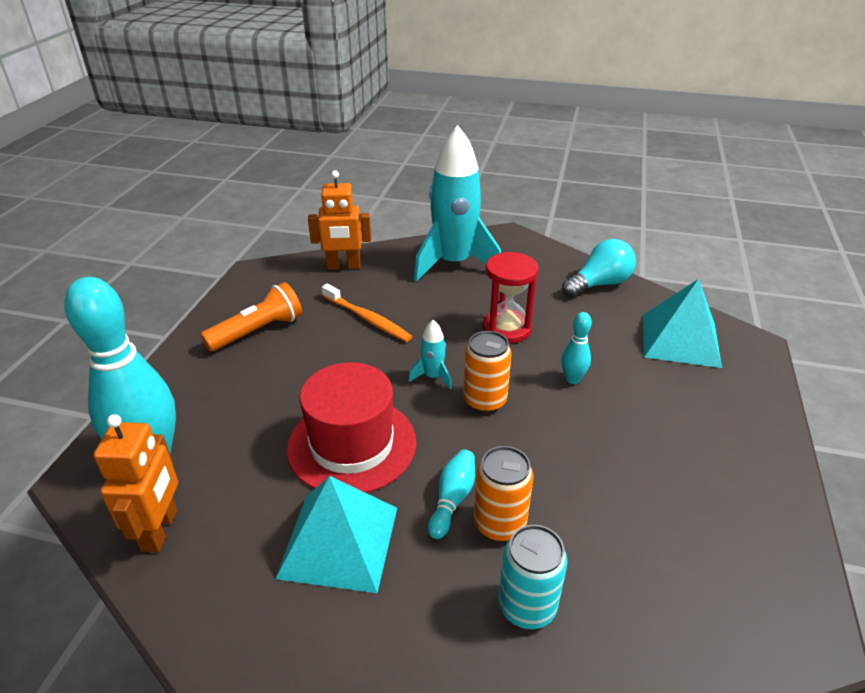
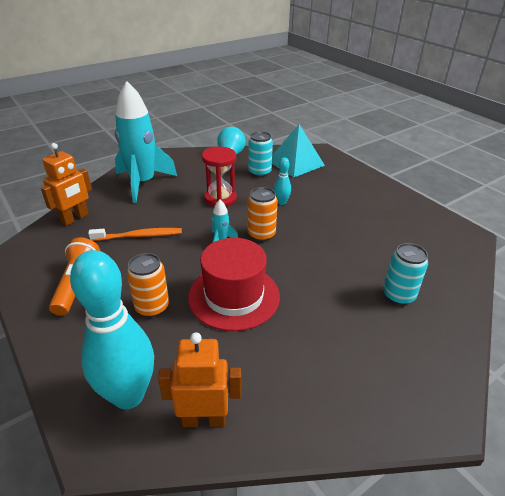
camera: 50 degrees left, 0 degrees up
(160, 530) = (204, 419): orange robot -> orange robot turned 45 degrees counterclockwise
(339, 542) = (299, 338): turquoise pyramid -> none
(452, 499) = (314, 282): turquoise bowling pin -> none
(499, 524) = (345, 276): orange can -> orange can (152, 307)
(606, 324) = (259, 172): none -> turquoise can

